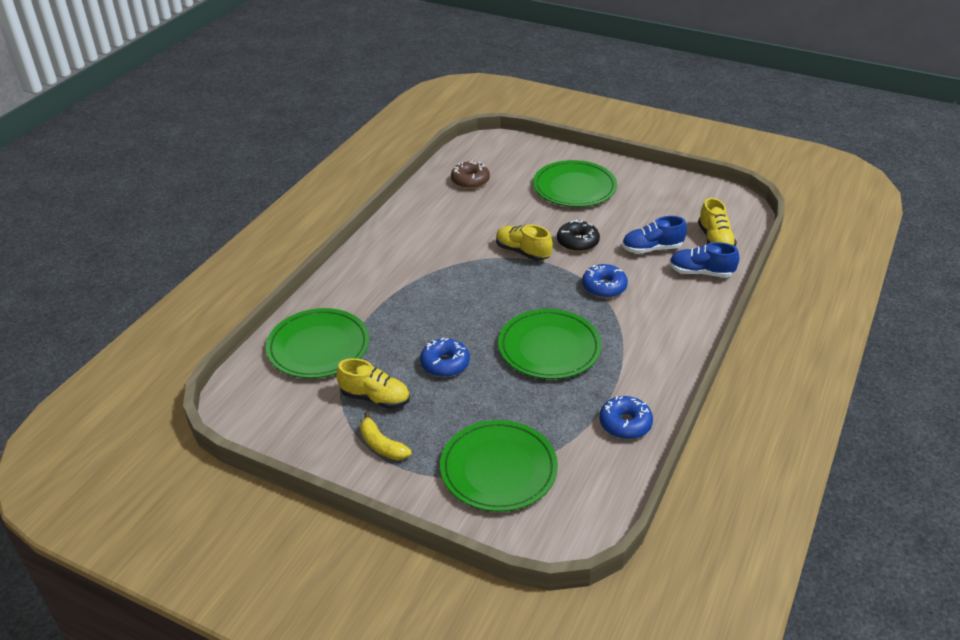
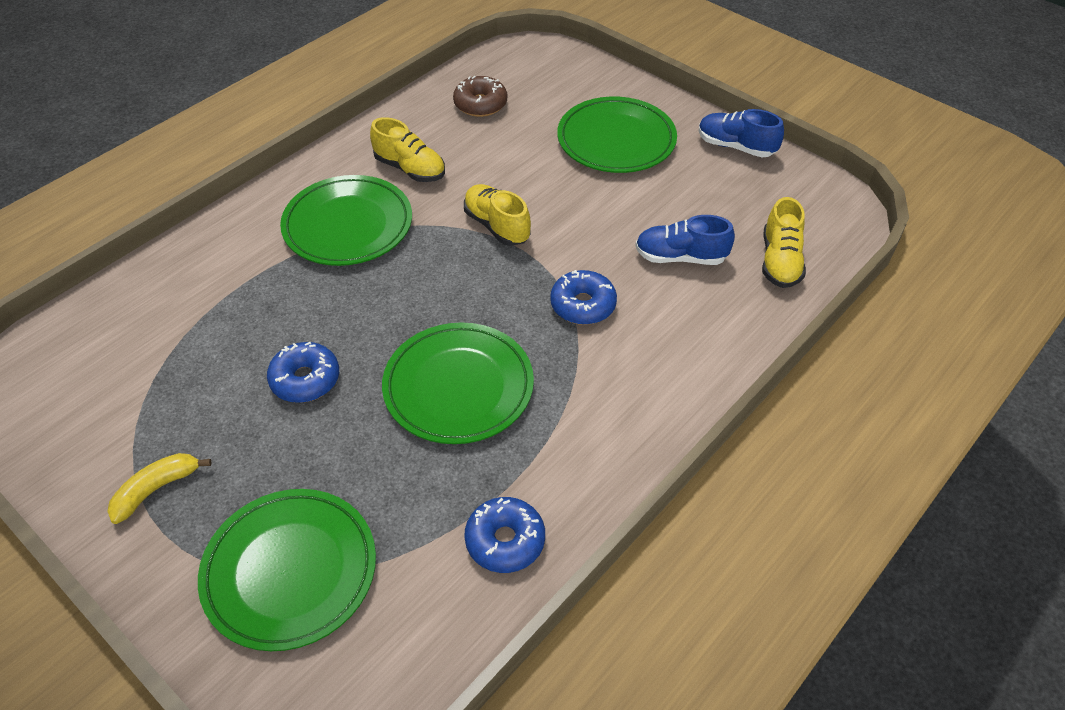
camera: 15 degrees right, 10 degrees up
(318, 347) = (158, 315): green plate -> green plate (348, 225)
(375, 398) = (187, 411): yellow shoe -> yellow shoe (410, 169)
(381, 445) = (156, 489): yellow banana -> yellow banana turned 75 degrees clockwise
(577, 242) = (580, 226): black donut -> none
(701, 272) = (734, 311): blue shoe -> blue shoe (736, 147)

